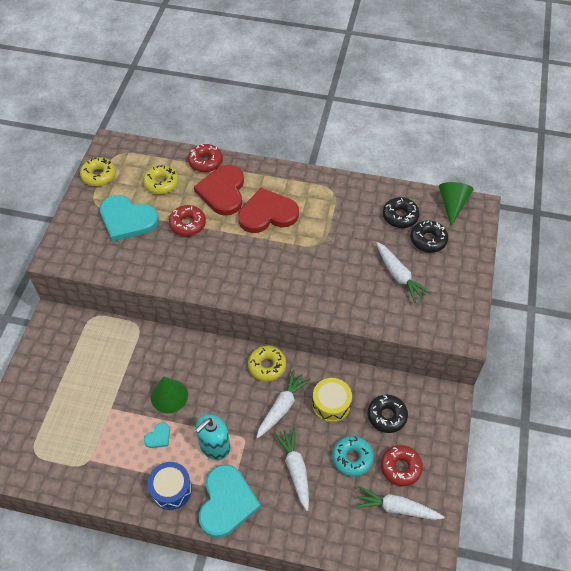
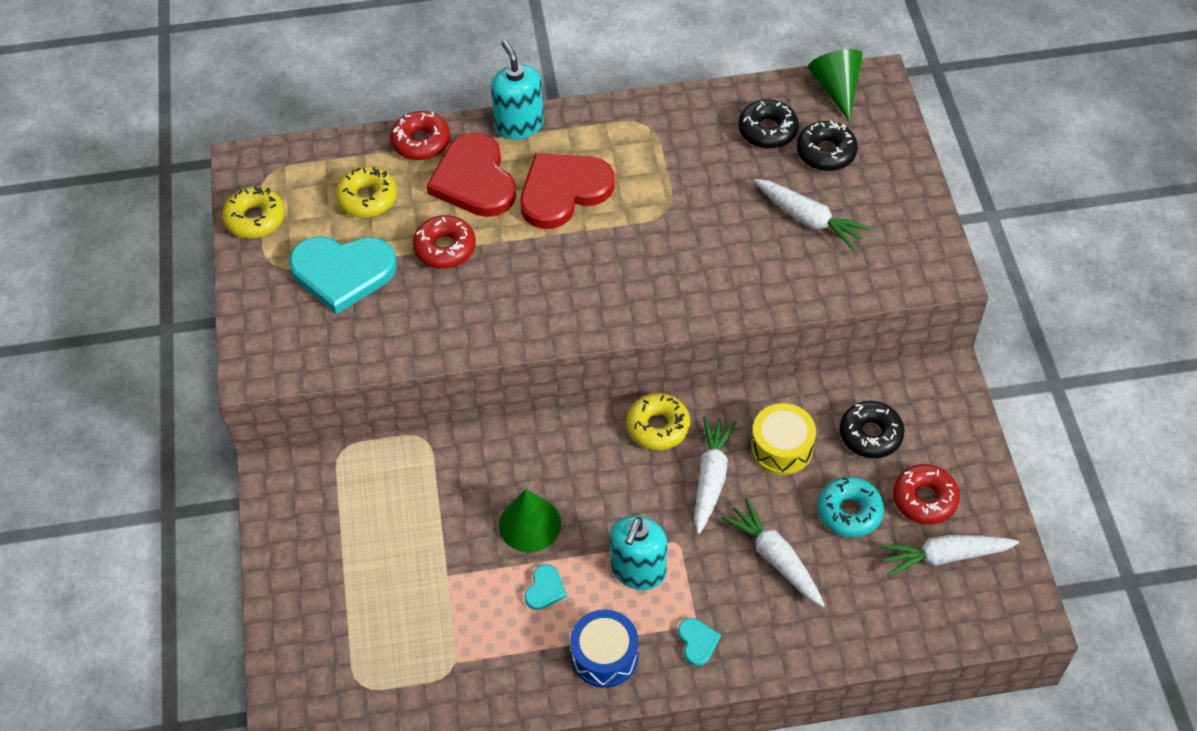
camera: 20 degrees left, 0 degrees up
(227, 502) = (697, 642): turquoise heart -> turquoise heart, size x0.43
(262, 169) = (519, 125): none -> turquoise soap dispenser

